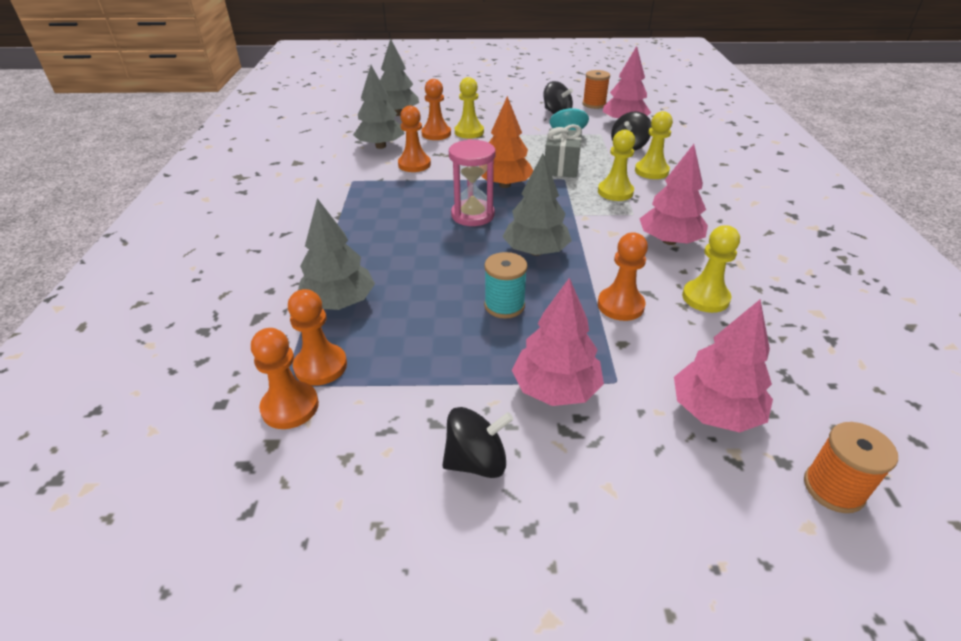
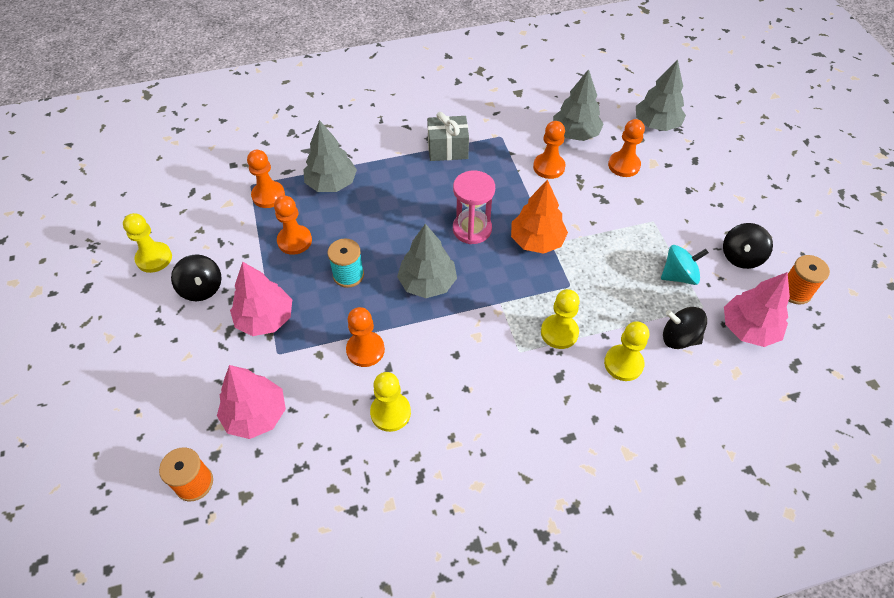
camera: 75 degrees right, 15 degrees up
(290, 407) = (233, 194): orange pawn -> orange pawn (294, 241)
(469, 132) = (642, 189): yellow pawn -> yellow pawn (154, 258)
(561, 167) = (595, 280): grey gift -> grey gift (447, 149)
(669, 241) = (477, 384): pink tree -> none

